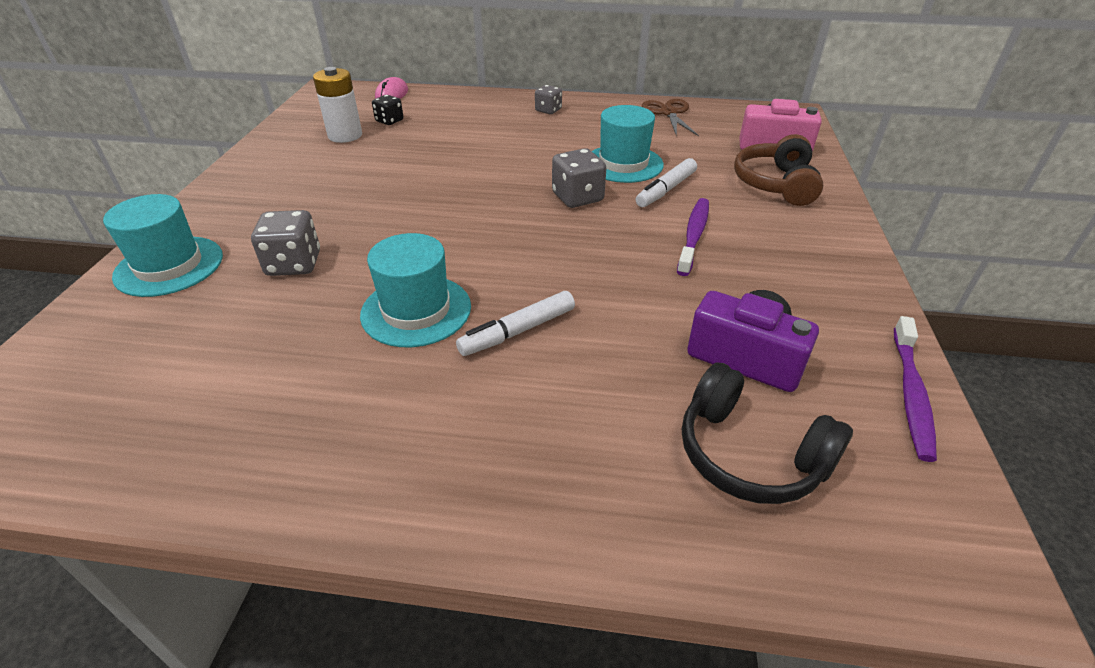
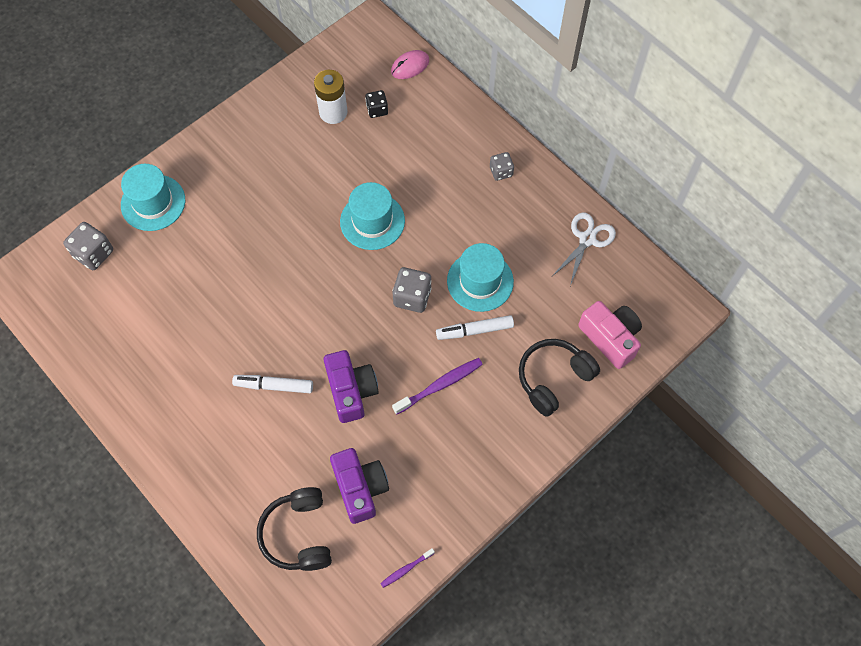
camera: 40 degrees right, 25 degrees up
(294, 264) = (211, 246): grey dice -> grey dice (93, 253)
(416, 310) = (241, 333): turquoise hat -> turquoise hat (372, 221)
(614, 286) = (351, 391): none -> purple camera
(668, 113) = (587, 239): brown scissors -> white scissors
(776, 184) = (553, 378): brown headphones -> black headphones
(911, 394) = (406, 569): purple toothbrush -> purple toothbrush, size x0.57

